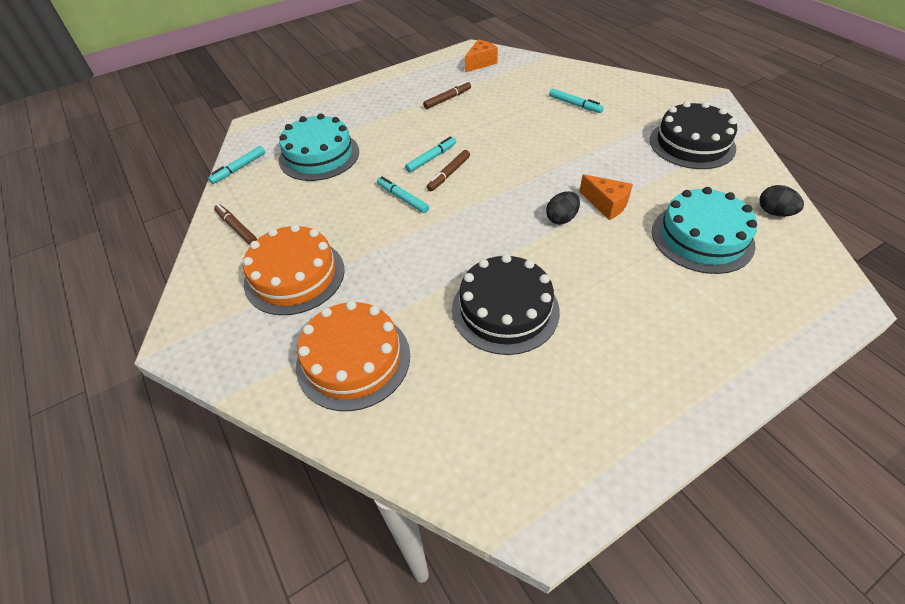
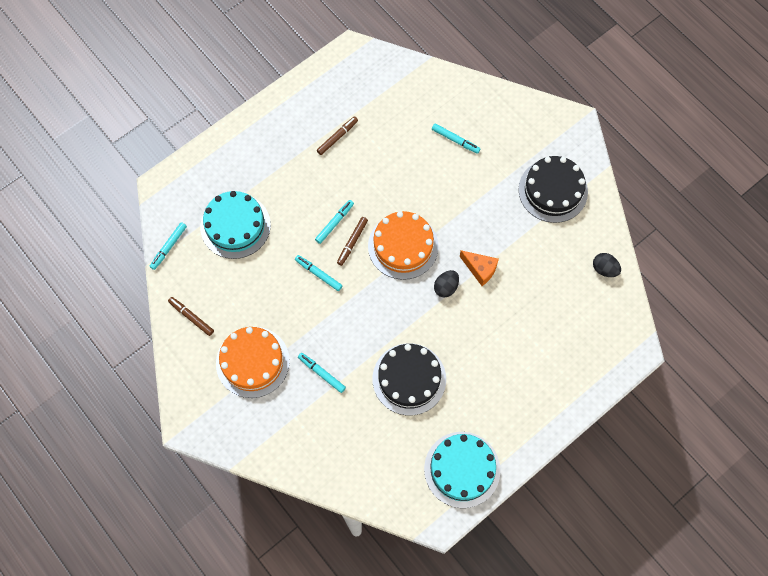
camera: 10 degrees left, 20 degrees up
(353, 360) = (313, 429): orange cake -> orange cake (403, 246)
(383, 295) = (321, 373): none -> turquoise marker
(480, 63) = (362, 75): orange cheese -> none
(702, 237) = (548, 299): turquoise cake -> turquoise cake (462, 469)

